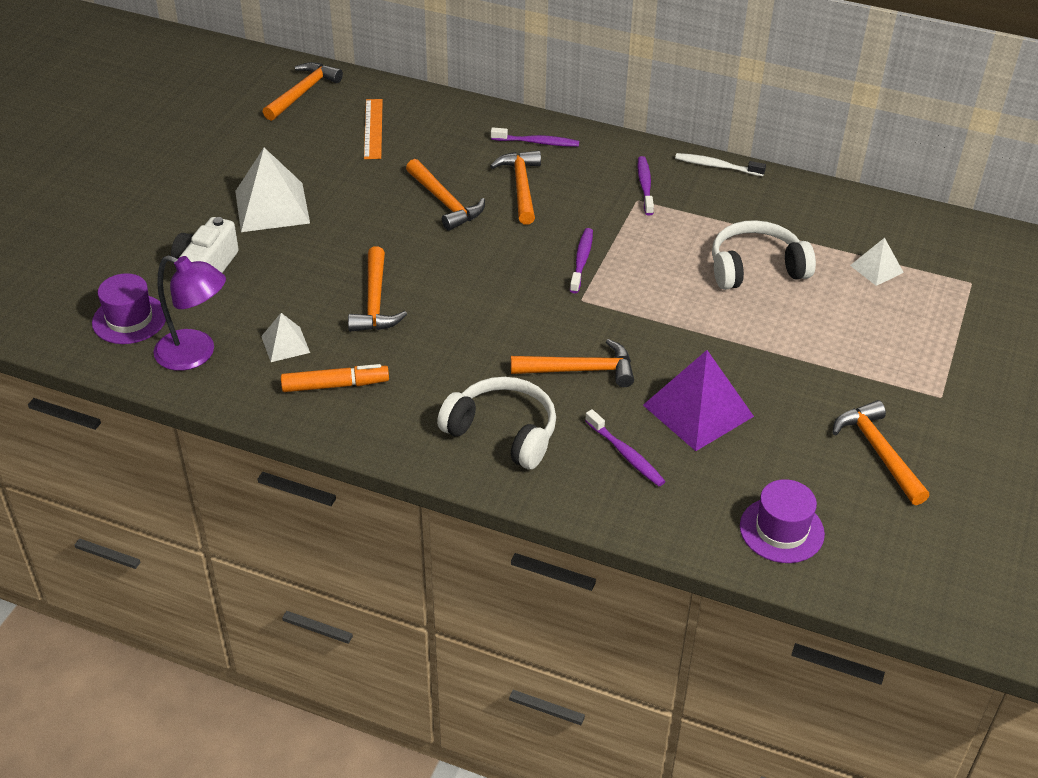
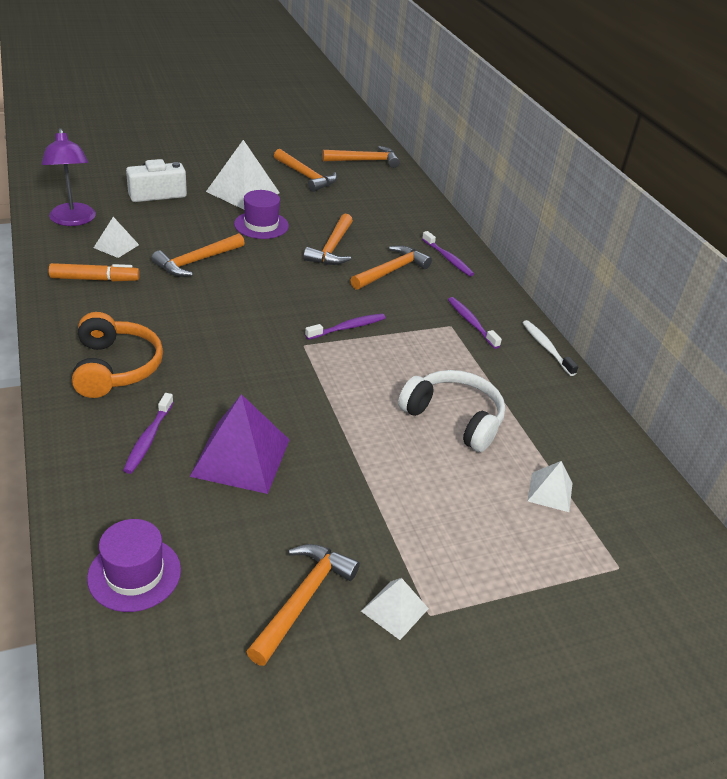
camera: 45 degrees right, 5 degrees down
(129, 319) = (82, 188): purple hat -> purple hat (261, 225)
(335, 385) = (95, 279): orange marker -> orange marker turned 45 degrees counterclockwise
(373, 128) = (367, 195): orange ruler -> none
(503, 432) = (115, 367): white headphones -> orange headphones
(580, 370) = (223, 376): orange hammer -> orange hammer (306, 176)
(645, 186) = (471, 323): purple toothbrush -> purple toothbrush turned 75 degrees counterclockwise
(924, 411) = (395, 610): none -> white pyramid

